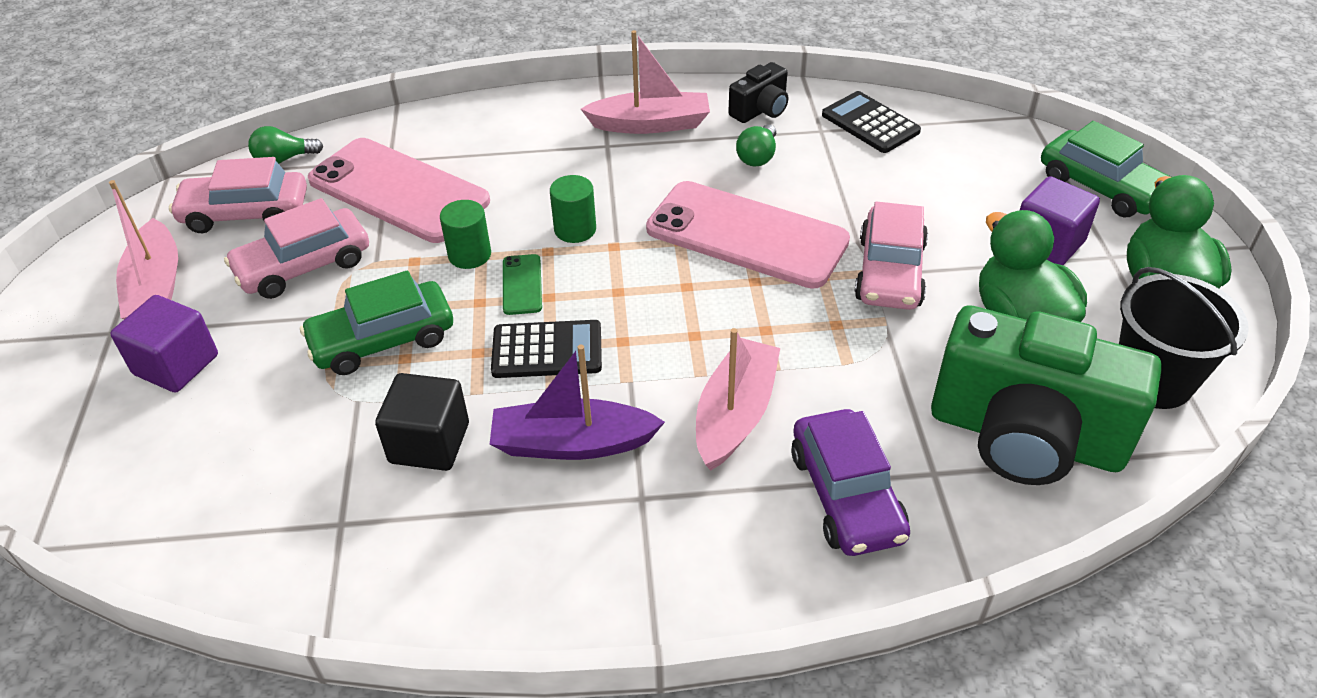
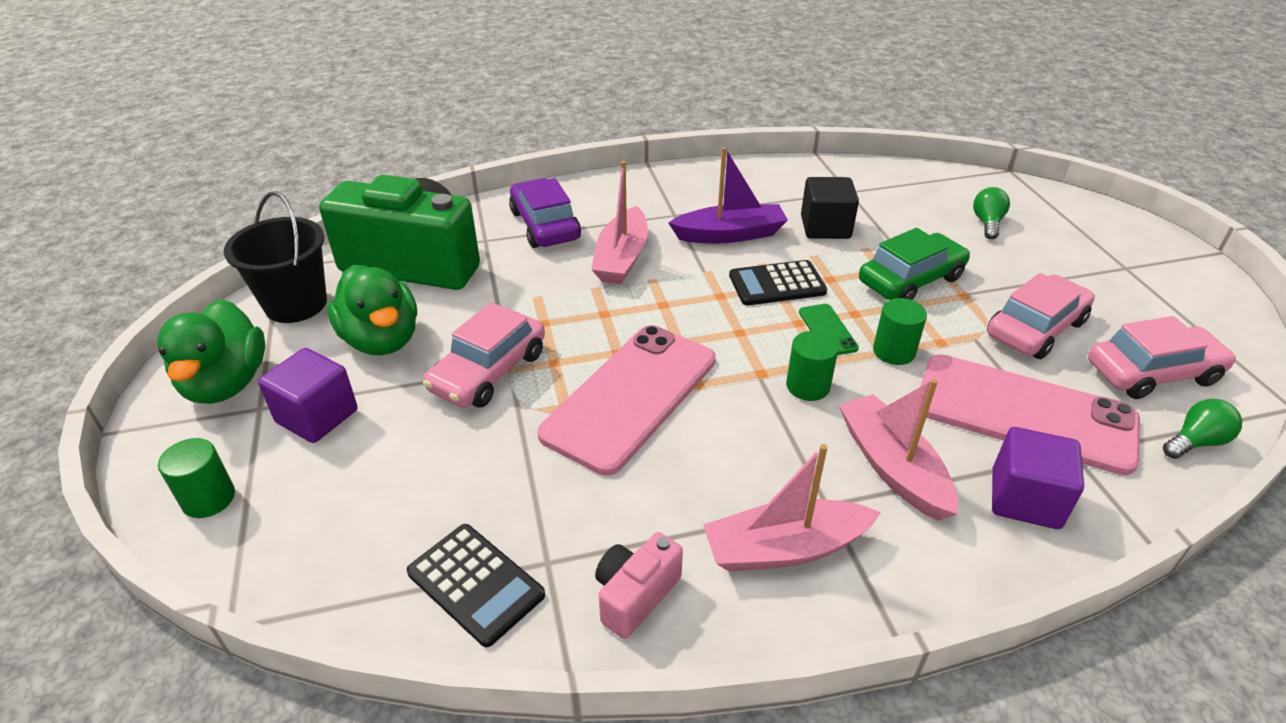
camera: 170 degrees right, 5 degrees down
(156, 287) = (1138, 300): pink boat -> pink boat (892, 467)
(176, 365) = (1047, 252): purple cube -> purple cube (1025, 499)
(746, 235) = (631, 396): pink phone -> pink phone turned 75 degrees counterclockwise
(758, 157) = (630, 504): green light bulb -> green light bulb (987, 223)
(760, 110) = (635, 595): black camera -> pink camera
(890, 272) = (489, 371): pink car -> pink car turned 150 degrees counterclockwise
(1101, 187) = (209, 499): green car -> green cylinder

